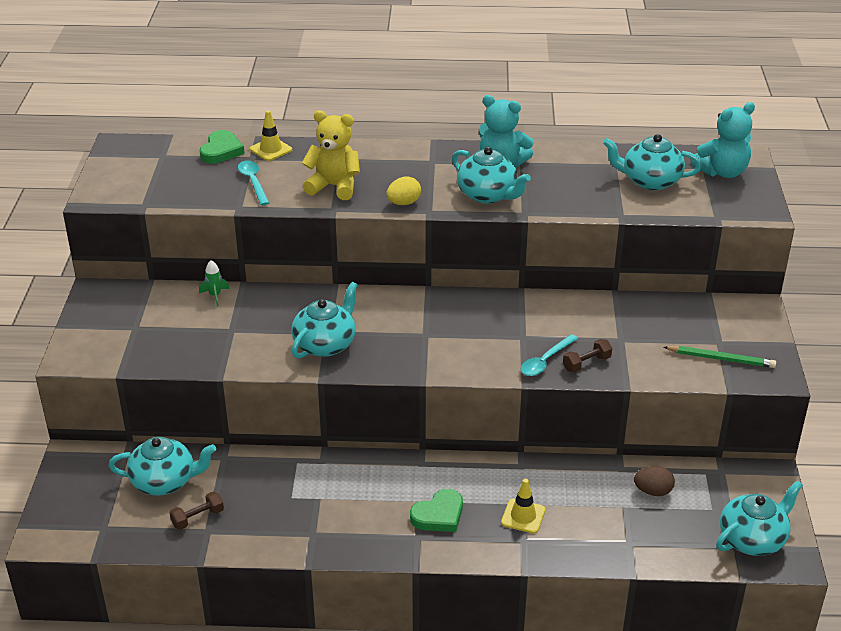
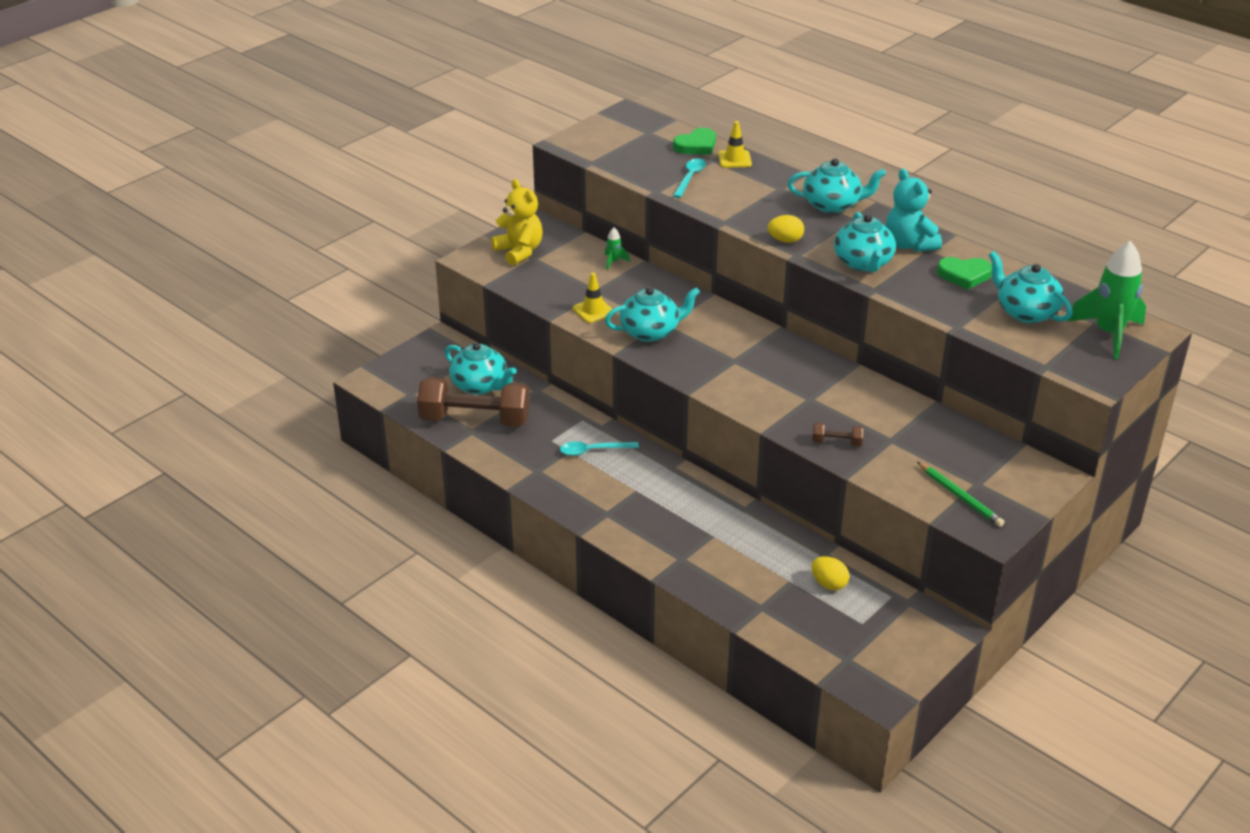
camera: 40 degrees right, 0 degrees up
(197, 518) = (475, 420): brown dumbbell -> brown dumbbell, size x2.37
(334, 186) = (747, 206): yellow teddy bear -> yellow teddy bear (519, 251)
(439, 515) = (640, 508): green heart -> green heart (964, 275)
(523, 516) = (702, 543): yellow traffic cone -> yellow traffic cone (593, 310)
(545, 361) = (805, 424): turquoise spoon -> turquoise spoon (593, 451)
(653, 491) = (829, 584): brown egg -> yellow egg
(722, 172) = (1108, 334): turquoise teddy bear -> green rocket
(753, 539) = (868, 663): turquoise teapot -> turquoise teapot (832, 205)

